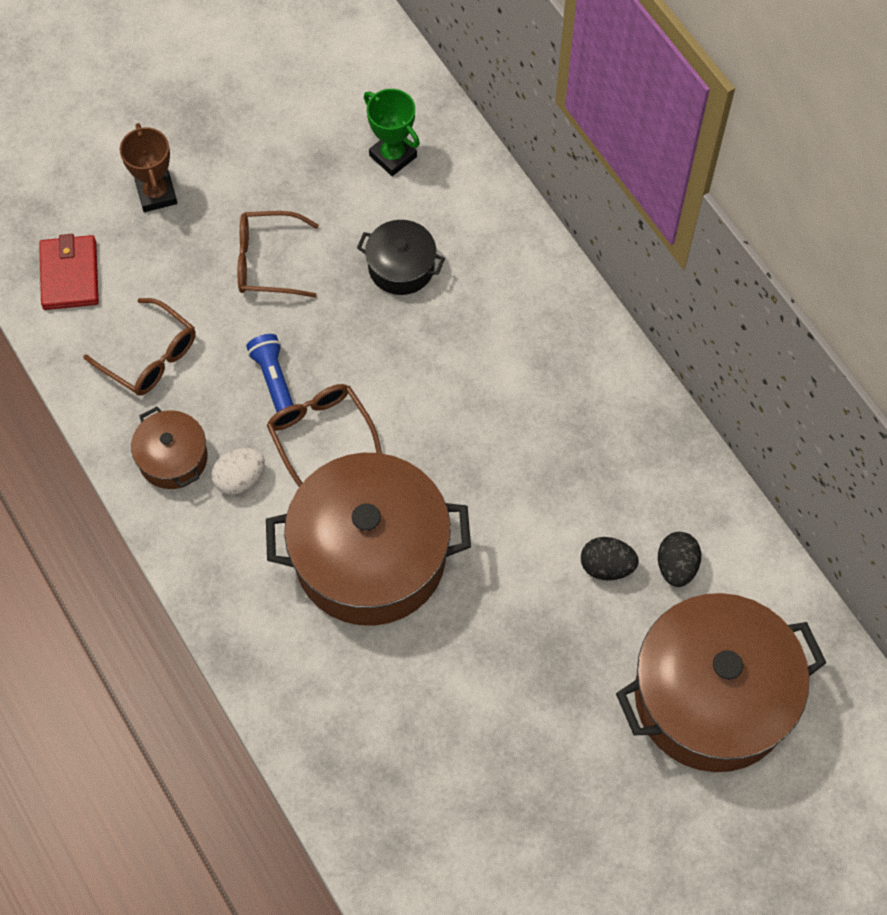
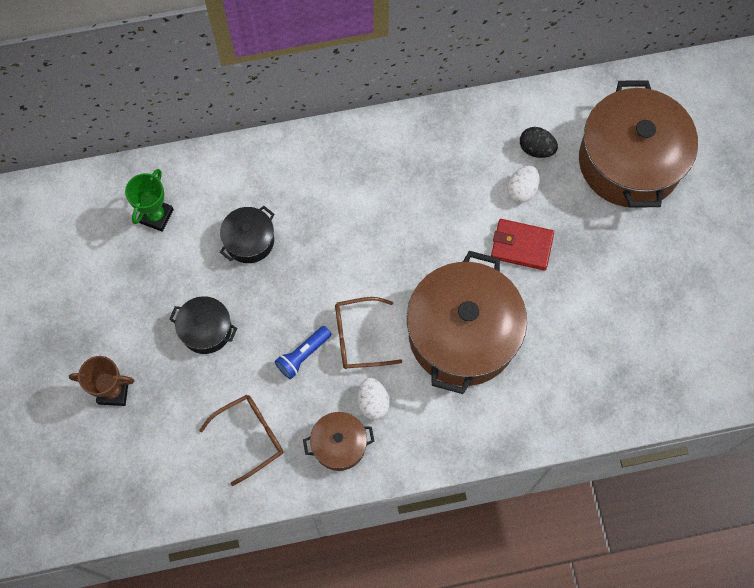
camera: 70 degrees left, 5 degrees up
(70, 275) = (156, 476): red wallet -> red wallet (521, 246)
(267, 261) = (206, 330): brown glasses -> black pot
(273, 378) = (303, 355): blue flashlight -> blue flashlight turned 45 degrees counterclockwise
(393, 156) = (156, 216): green trophy -> green trophy turned 45 degrees counterclockwise
(606, 566) = (522, 190): black egg -> white egg

